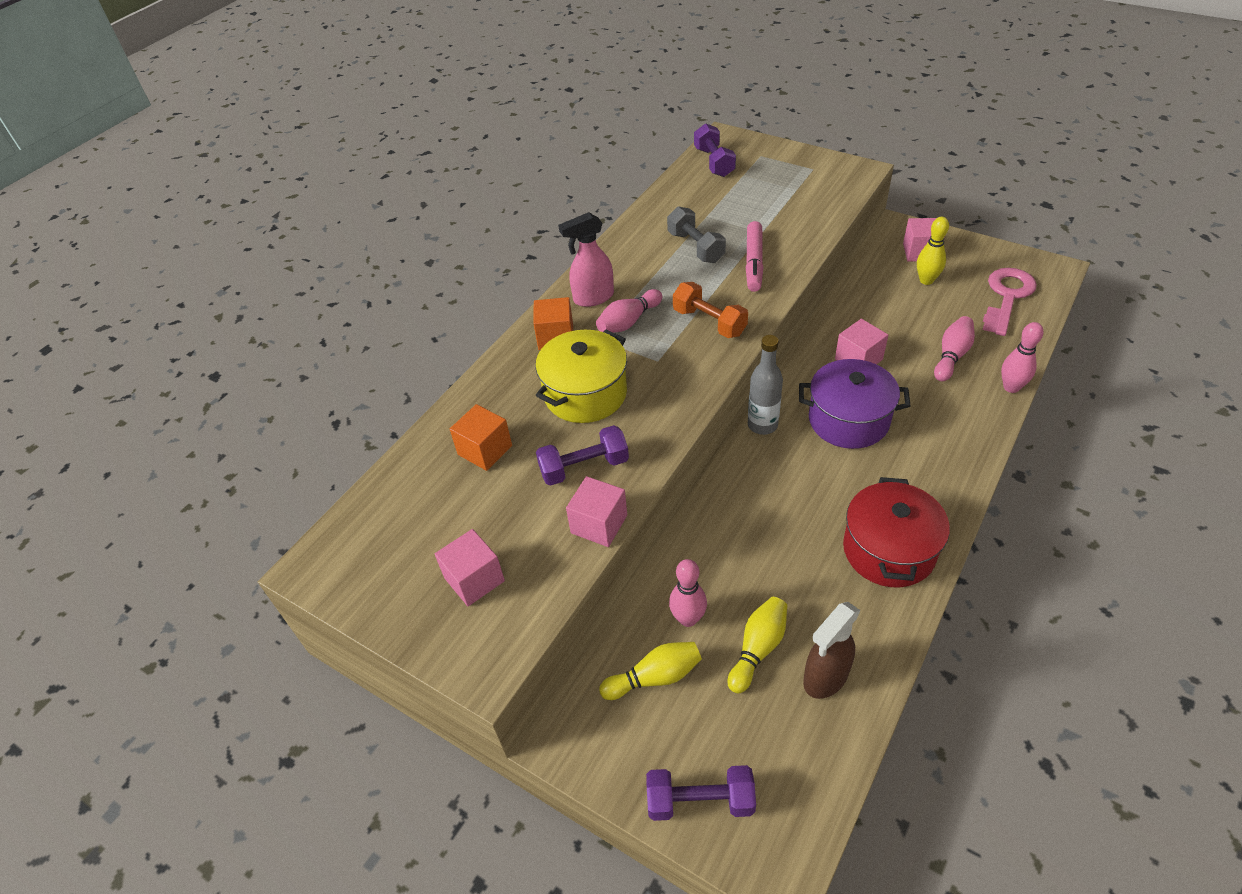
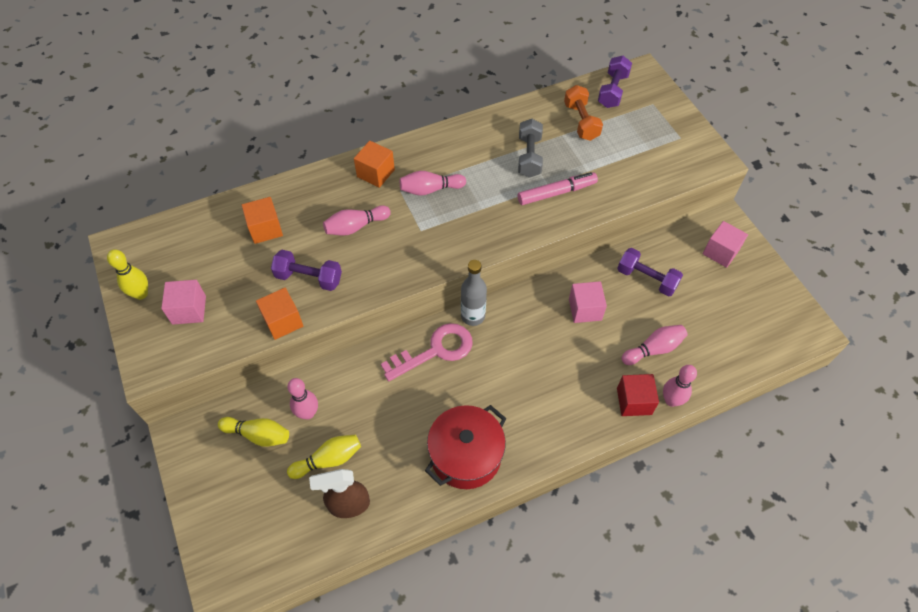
camera: 30 degrees right, 10 degrees up
(585, 394) = (355, 227): yellow pot -> pink bowling pin
(593, 298) = (425, 157): pink spray bottle -> none
(599, 524) = (283, 321): pink cube -> orange cube
(700, 801) = (217, 521): purple dumbbell -> purple dumbbell (646, 279)
(709, 322) = (480, 222): orange dumbbell -> orange dumbbell (581, 121)
(754, 262) = (556, 193): pink marker -> pink marker turned 150 degrees counterclockwise
(848, 420) = (532, 349): purple pot -> none
(926, 280) = (700, 278): yellow bowling pin -> yellow bowling pin (141, 294)
(982, 407) = (634, 401): none -> red cube
(1007, 297) = (748, 329): pink key -> pink key (435, 350)

